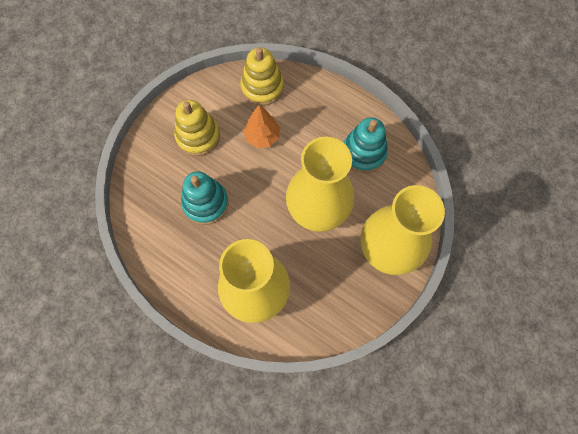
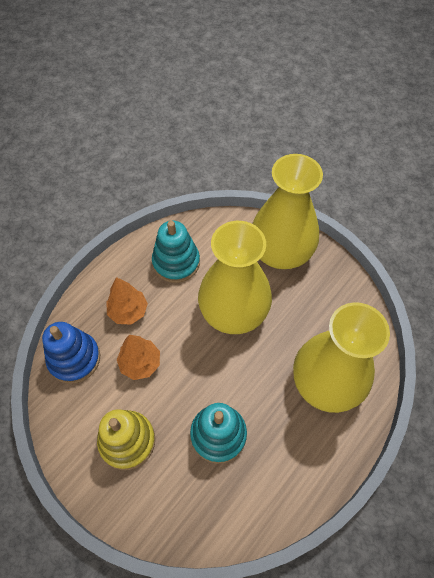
camera: 85 degrees left, 10 degrees down
(262, 87) = (74, 359): yellow stacking toy -> blue stacking toy
(309, 120) = (128, 311): none -> orange tree

